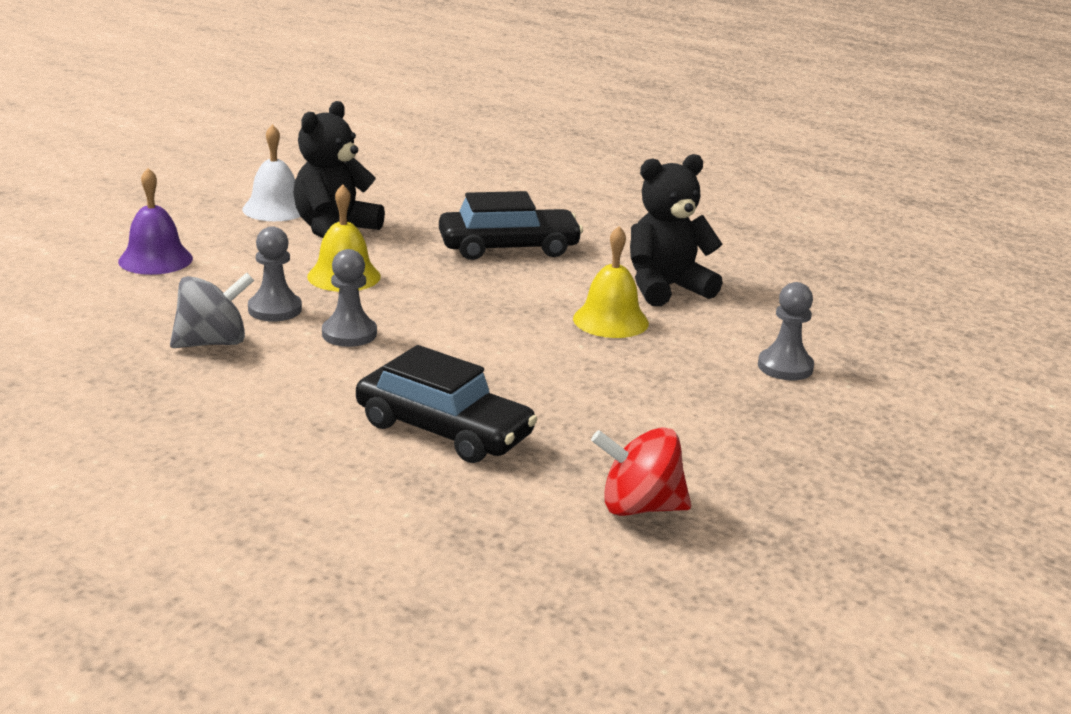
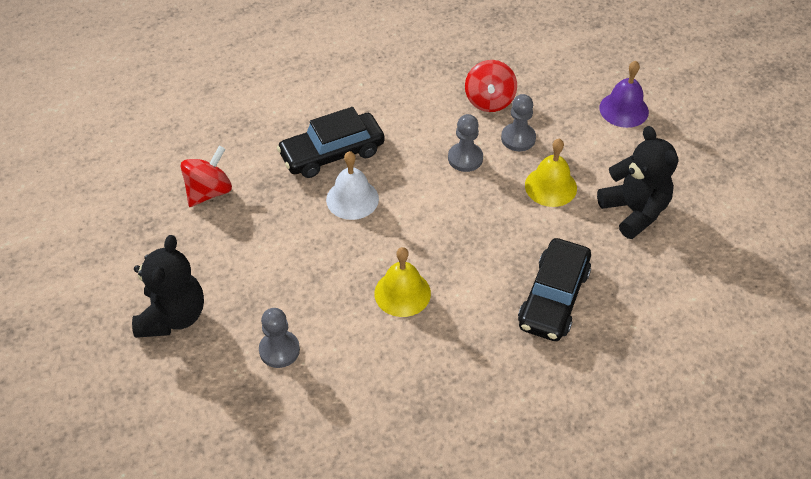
camera: 125 degrees right, 25 degrees up
(213, 343) = (489, 101): grey spinning top -> red spinning top
(275, 209) = (693, 194): white bell -> white bell (352, 199)
(666, 288) = (430, 357): black teddy bear -> black teddy bear (173, 316)

